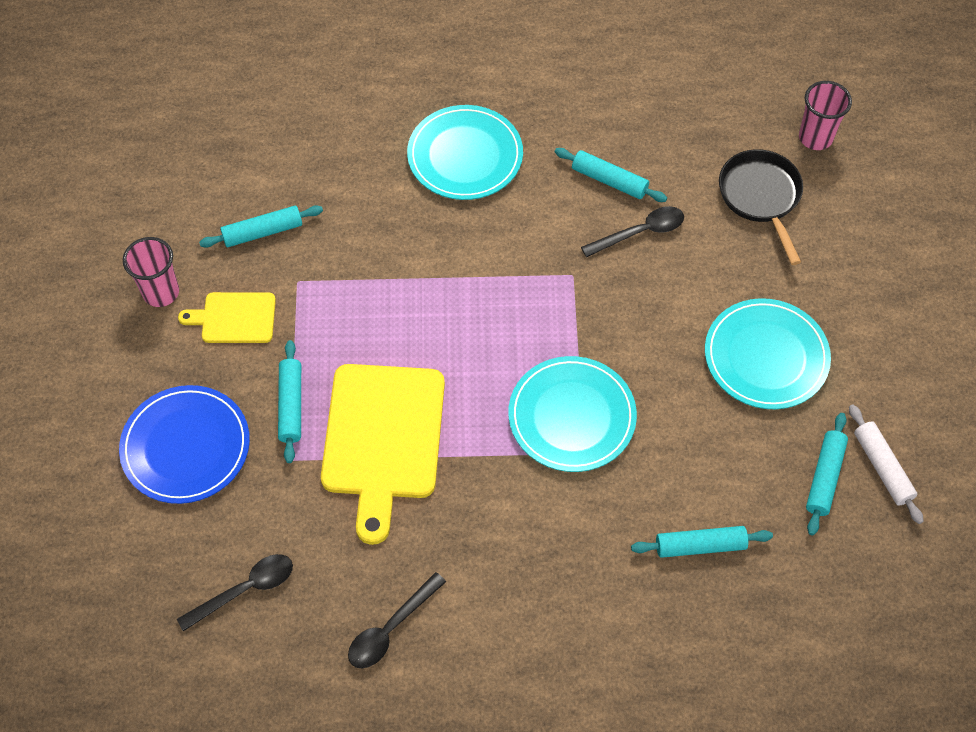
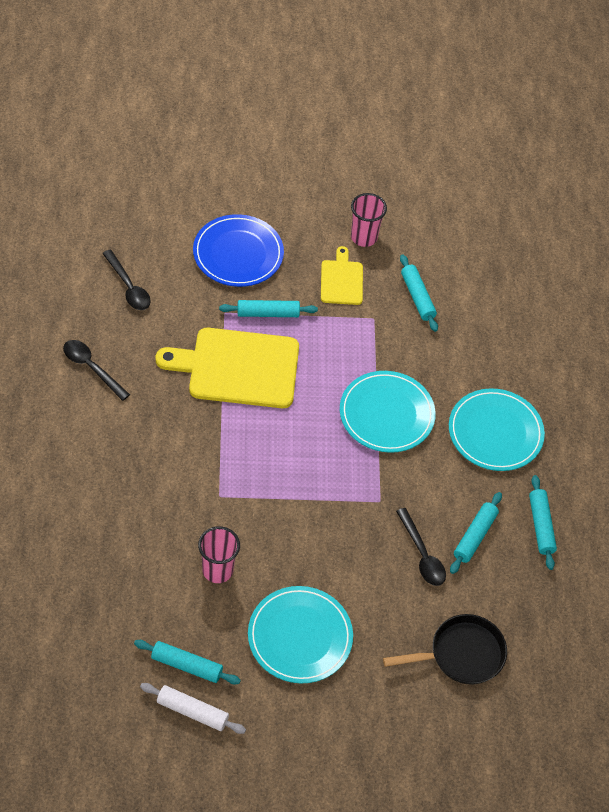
camera: 85 degrees right, 5 degrees down
(572, 416) = (250, 490): turquoise plate -> turquoise plate (386, 414)
(700, 546) = (135, 567): turquoise rolling pin -> turquoise rolling pin (541, 526)
(815, 137) = (530, 710): pink cup -> pink cup (217, 570)
(882, 467) = (192, 711): white rolling pin -> white rolling pin turned 45 degrees clockwise

